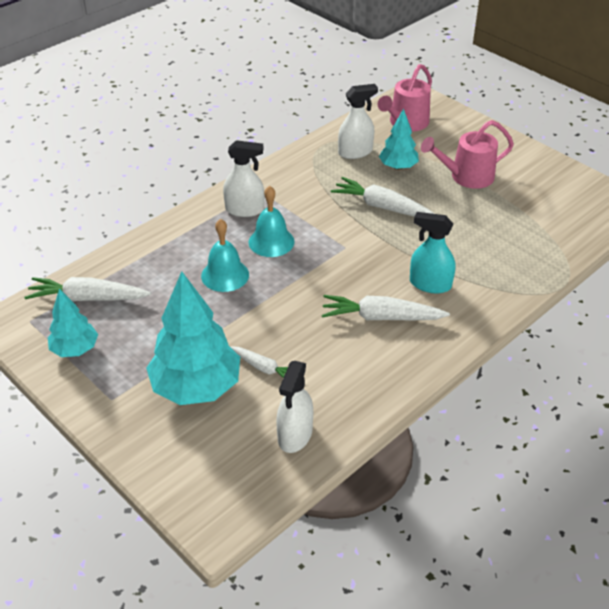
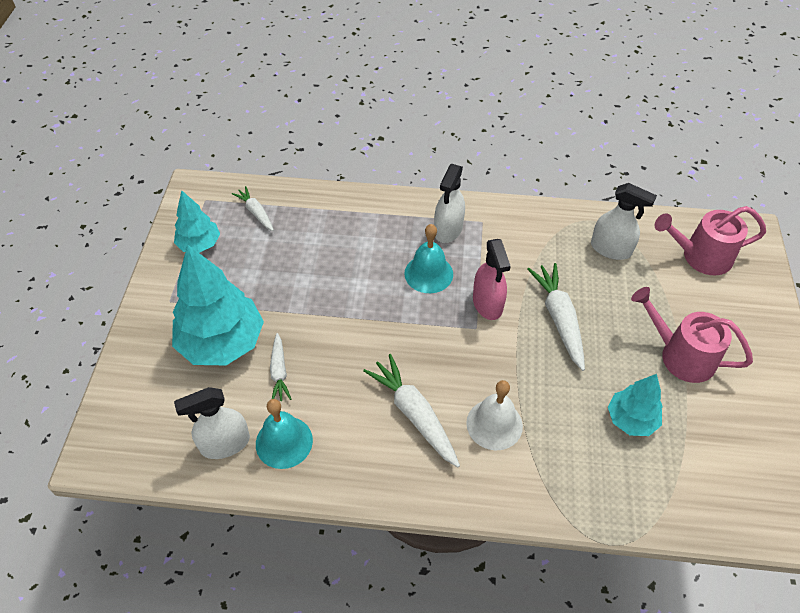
camera: 50 degrees right, 10 degrees up
(87, 298) = (256, 212): white carrot -> white carrot, size x0.59
(225, 275) = (359, 272): turquoise bell -> turquoise bell (284, 442)
(245, 210) = (448, 229): white spray bottle -> white spray bottle turned 60 degrees clockwise
(332, 230) = (487, 303): none -> pink spray bottle
(398, 167) = (628, 293): turquoise tree -> turquoise tree (631, 420)
(430, 284) = (494, 424): turquoise spray bottle -> white bell

